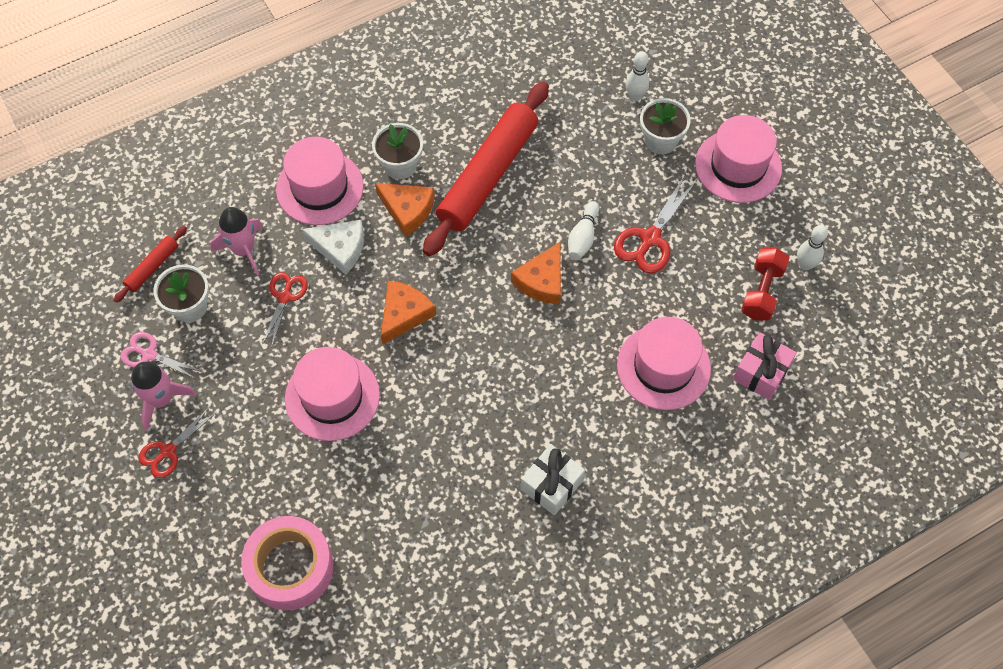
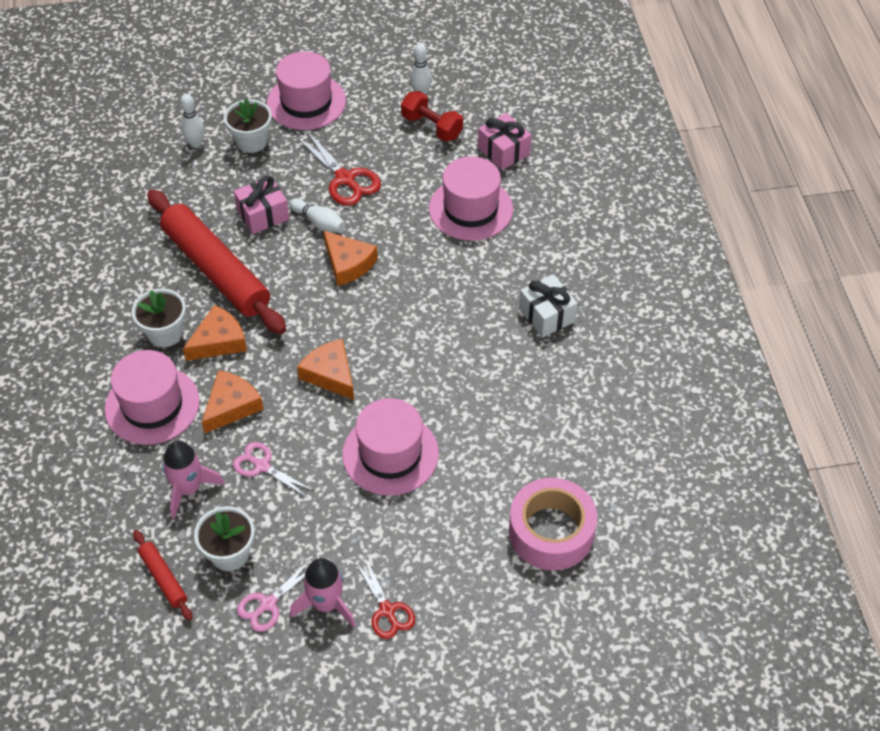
camera: 70 degrees left, 10 degrees down
(285, 297) = (262, 466): red scissors -> pink scissors
(340, 248) = (231, 406): white cheese -> orange cheese
(571, 186) = (263, 215): none -> pink gift

